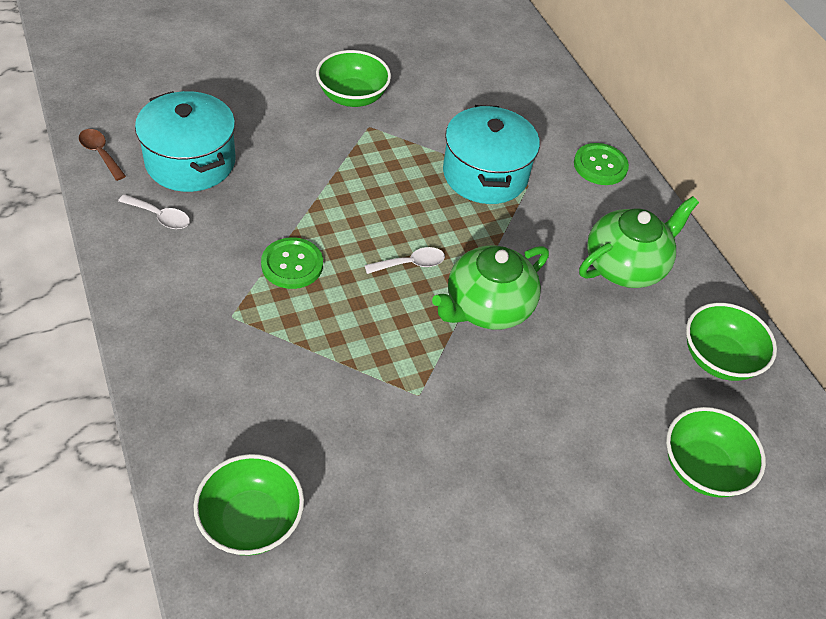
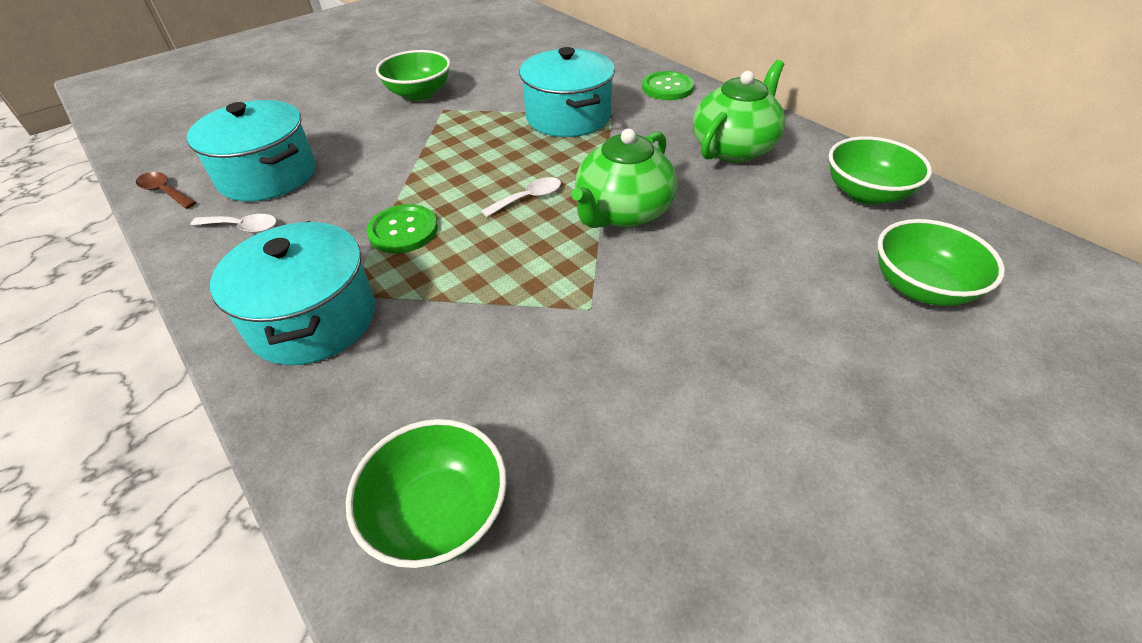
camera: 10 degrees left, 5 degrees down
(199, 331) = (313, 319): none -> turquoise pot

